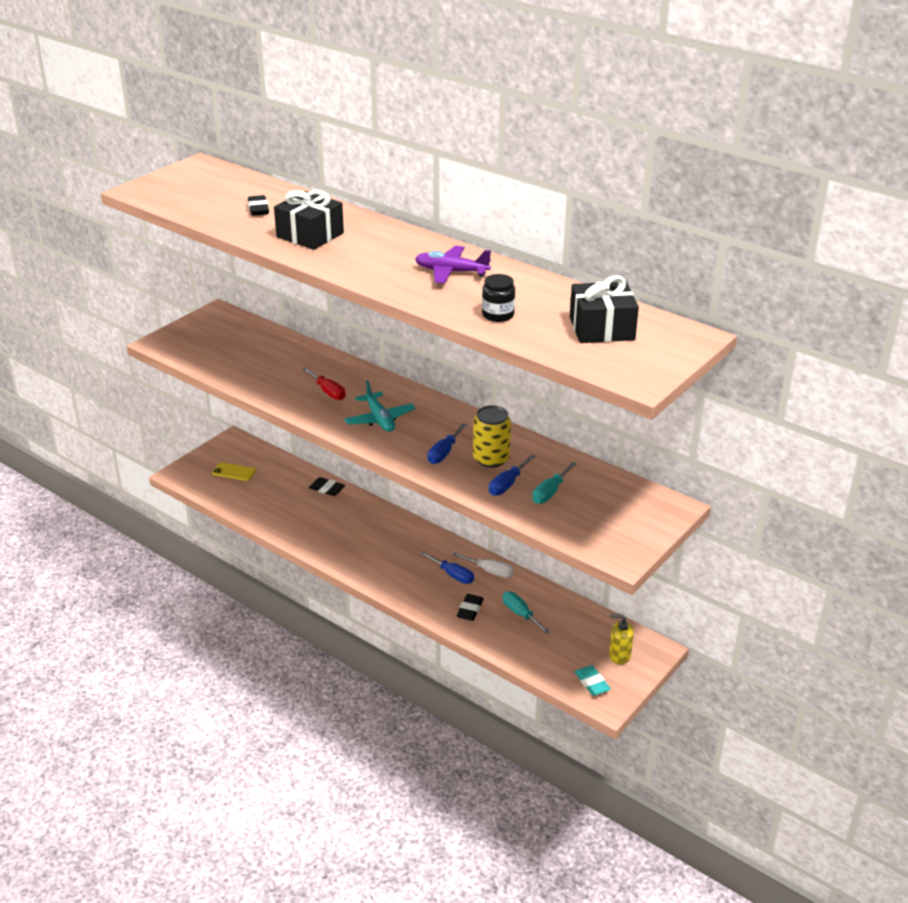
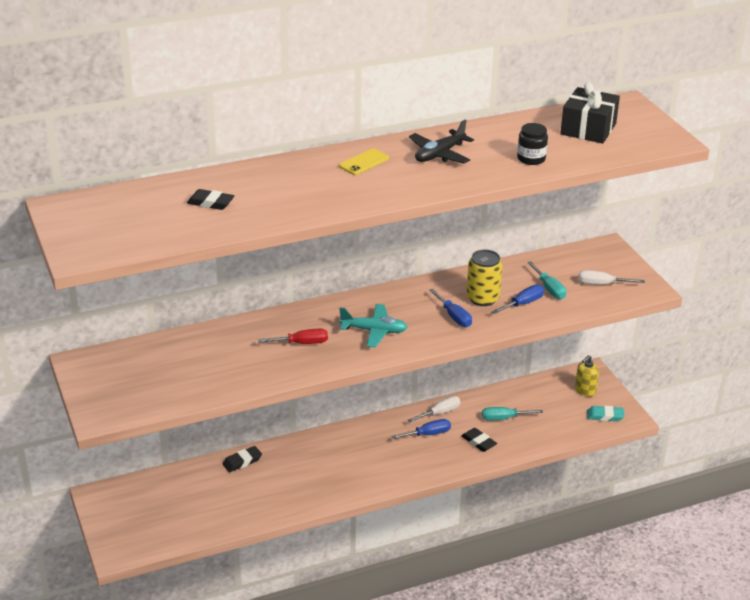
camera: 60 degrees left, 0 degrees up
(234, 472) = (153, 512): yellow phone -> yellow phone (364, 162)
(310, 235) = (299, 194): black gift -> none
(451, 272) = (439, 154): purple plane -> black plane
(507, 484) = (523, 303): blue screwdriver -> blue screwdriver turned 105 degrees counterclockwise
(596, 522) = (601, 284): none -> white screwdriver

